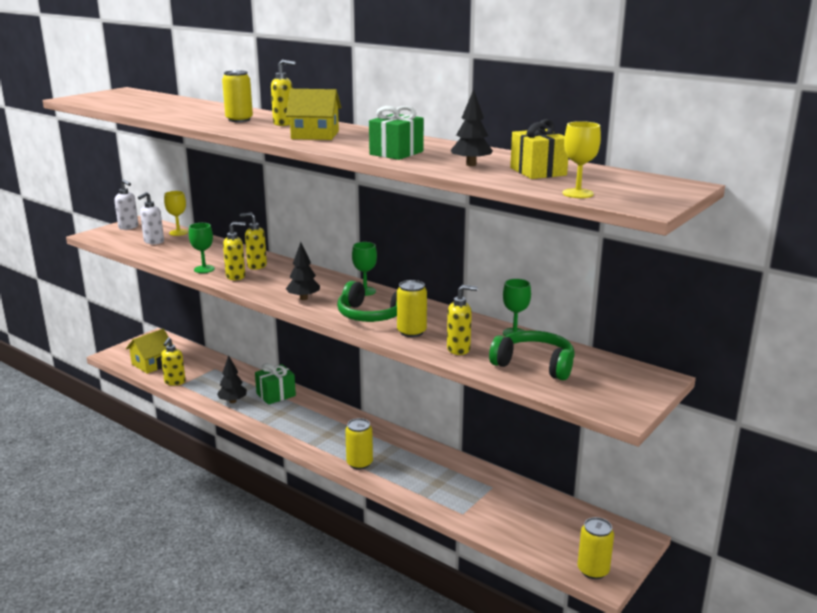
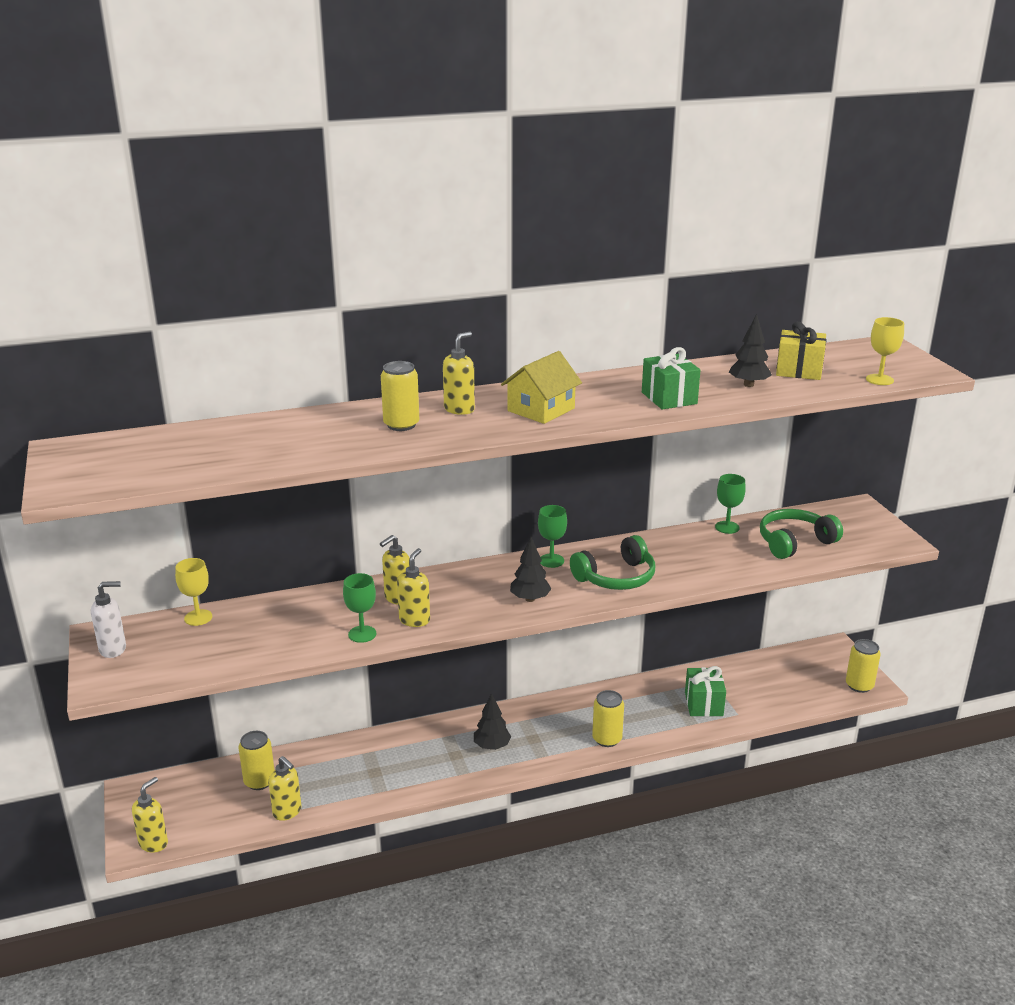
camera: 55 degrees left, 5 degrees up
(152, 364) = (211, 816): yellow house -> none
(153, 242) = (207, 644): white soap dispenser -> none
(233, 401) = (390, 780): black tree -> black tree (492, 746)
(276, 395) = (412, 743): green gift -> green gift (703, 704)
(411, 332) = (676, 571): yellow can -> yellow can (259, 781)
(459, 349) = (734, 562): yellow soap dispenser -> yellow soap dispenser (154, 843)

